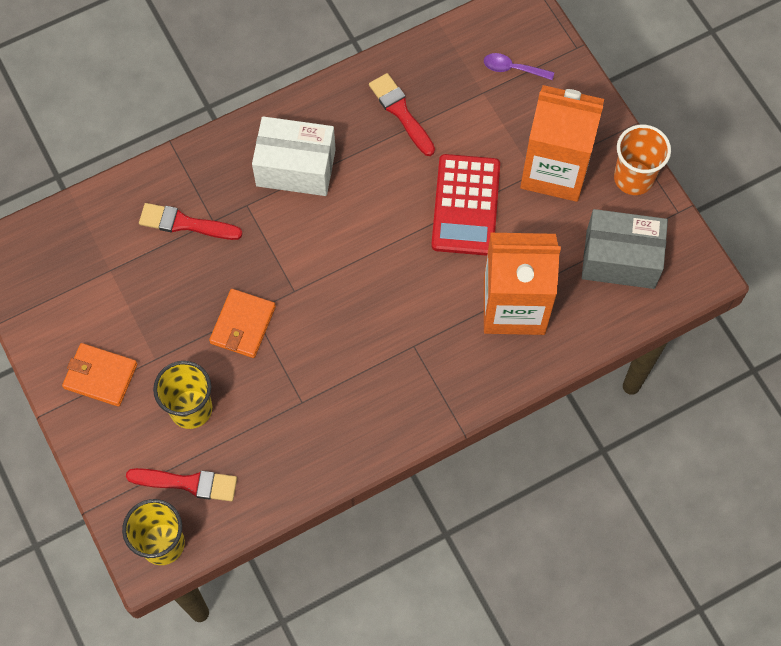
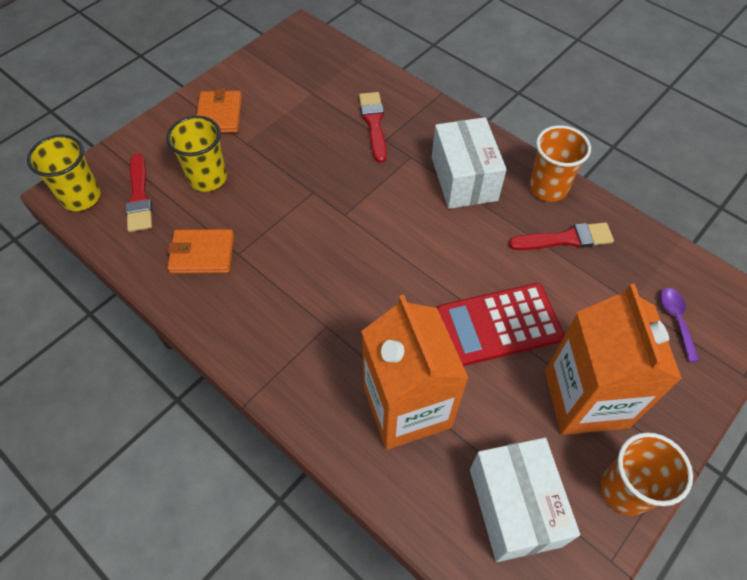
camera: 70 degrees right, 10 degrees down
(243, 325) = (297, 188): orange wallet -> orange wallet (202, 253)
(338, 100) = (548, 188): none -> orange cup
(400, 112) = (565, 239): red brush -> red brush turned 45 degrees clockwise
(620, 259) = (514, 507): grey box -> white box

